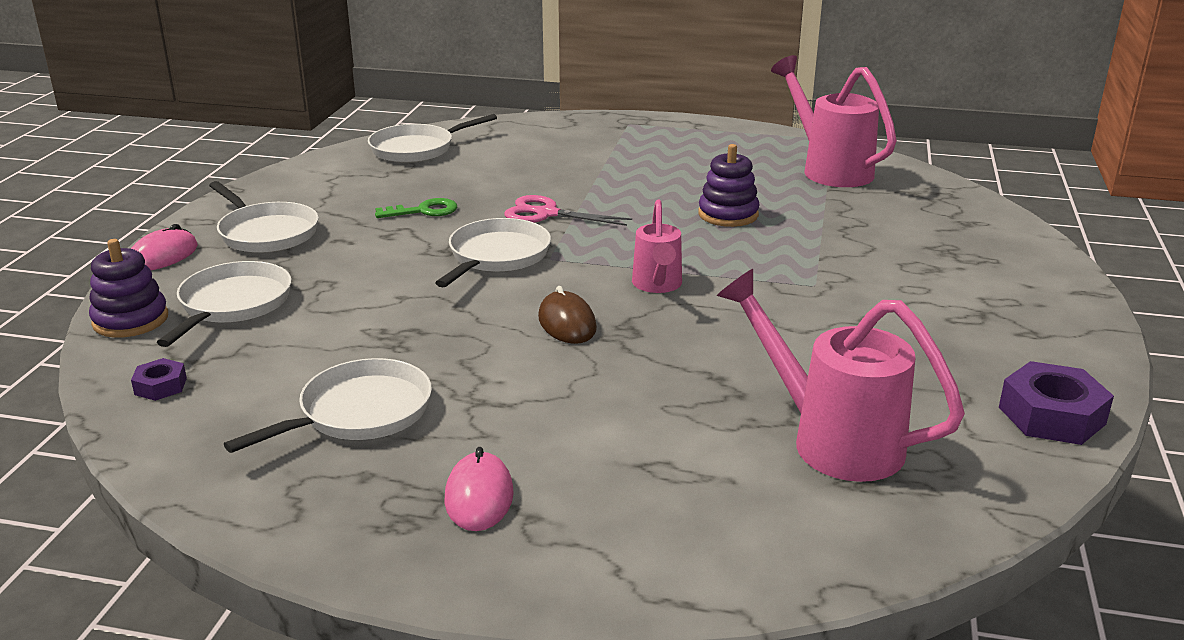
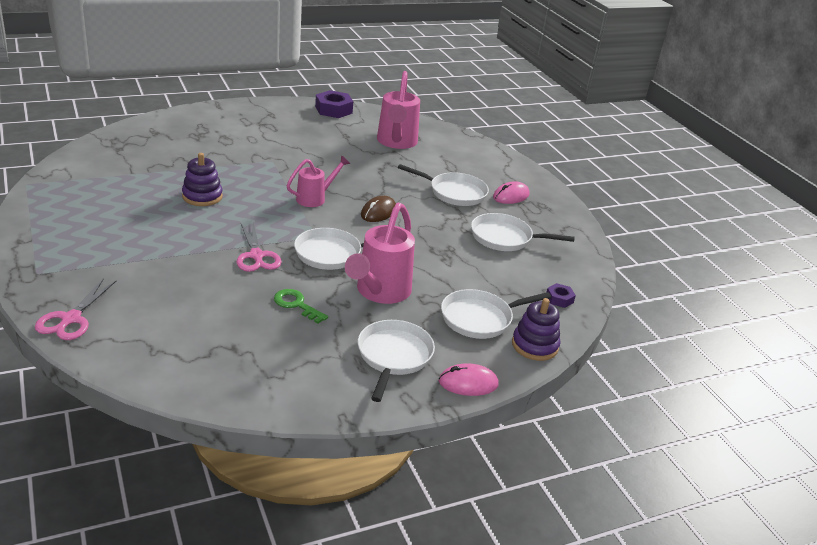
camera: 130 degrees left, 5 degrees up
(416, 149) = (178, 361): white pan -> white pan (454, 193)
(535, 125) = (71, 319): none -> pink scissors
(829, 169) = (94, 177): pink watering can -> pink watering can (379, 293)

